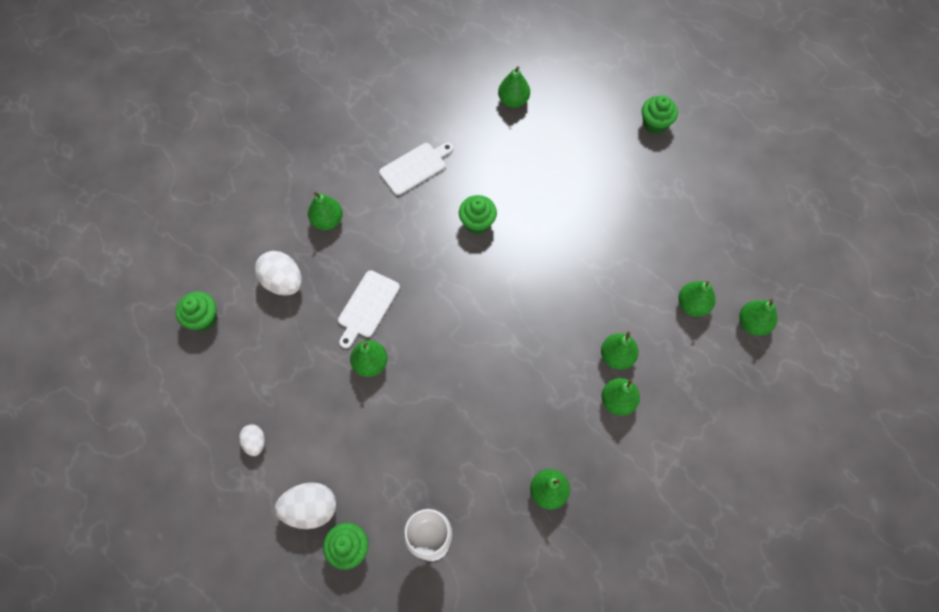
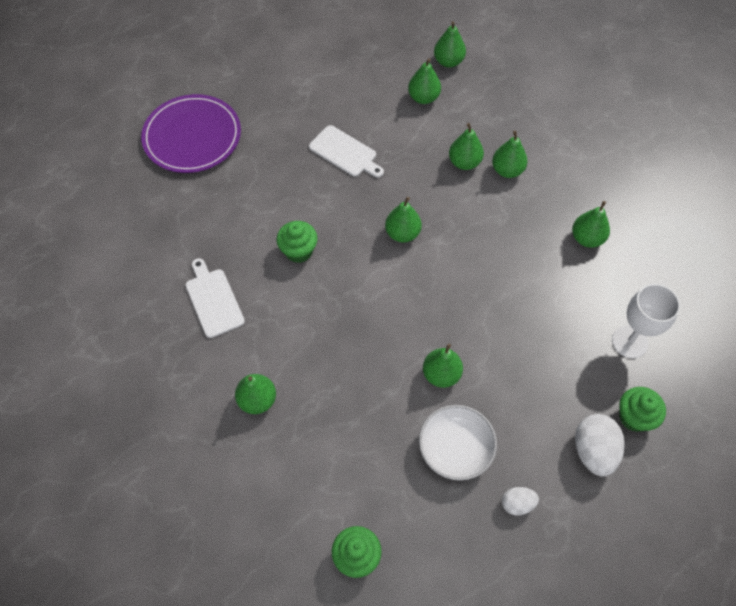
camera: 80 degrees left, 5 degrees down
(283, 282) = (326, 457): white egg -> none
(300, 384) = (455, 449): none -> white bowl
(367, 307) = (375, 370): white cutting board -> white cutting board (345, 153)
(513, 100) = (158, 194): green pear -> green pear (402, 233)
(583, 111) = (192, 136): none -> purple plate
(655, 124) = (227, 84): green cupcake -> none

